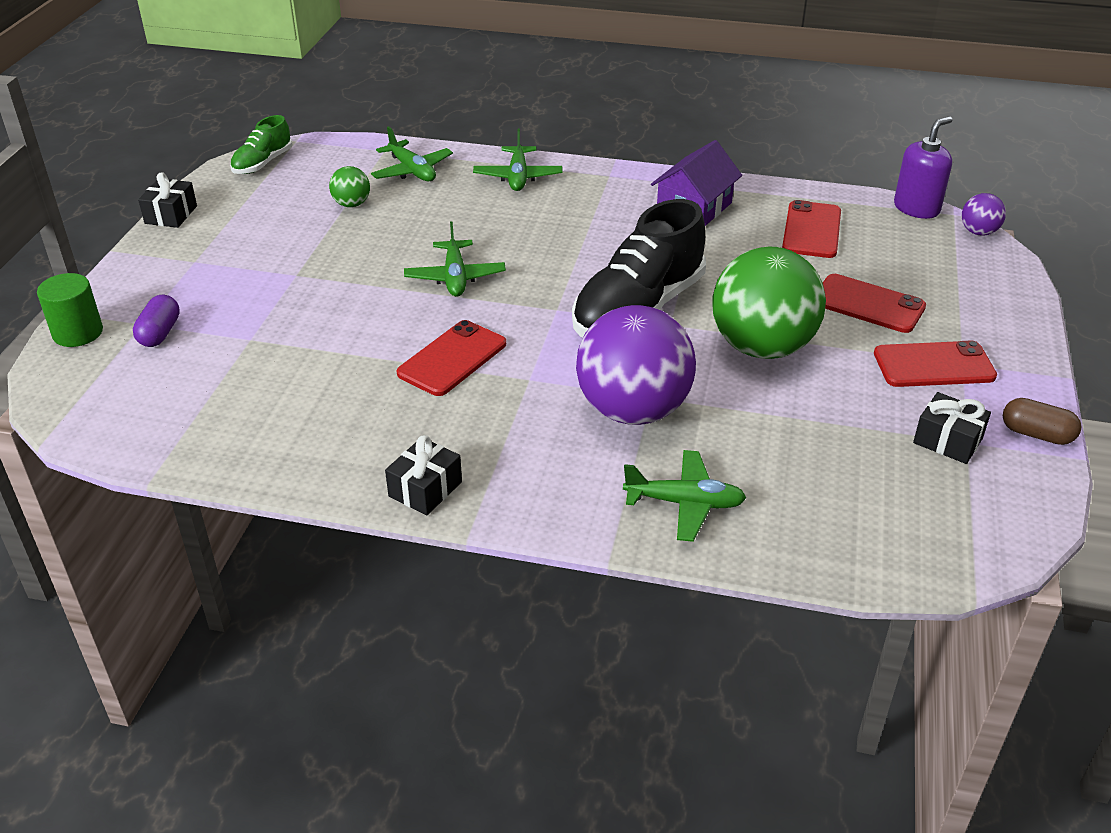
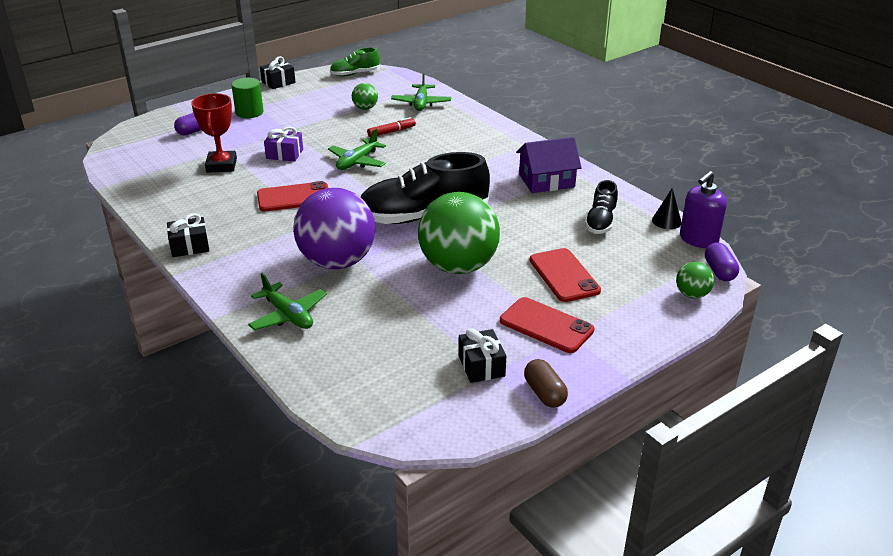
camera: 40 degrees right, 5 degrees down
(78, 333) = (165, 117): green cylinder -> green cylinder (249, 112)
(284, 362) = (221, 165): none -> red trophy
(346, 308) = (284, 154): none -> purple gift
(435, 222) = (391, 132): none -> red marker
(518, 177) = (472, 127): green plane -> none
(812, 230) = (600, 222): red phone -> black shoe
(864, 202) = (666, 221): none -> black cone
(916, 208) = (698, 239): purple soap dispenser -> purple soap dispenser turned 135 degrees clockwise
(978, 232) = (719, 271): purple ball -> purple capsule
(993, 267) = (692, 294): none -> green ball

